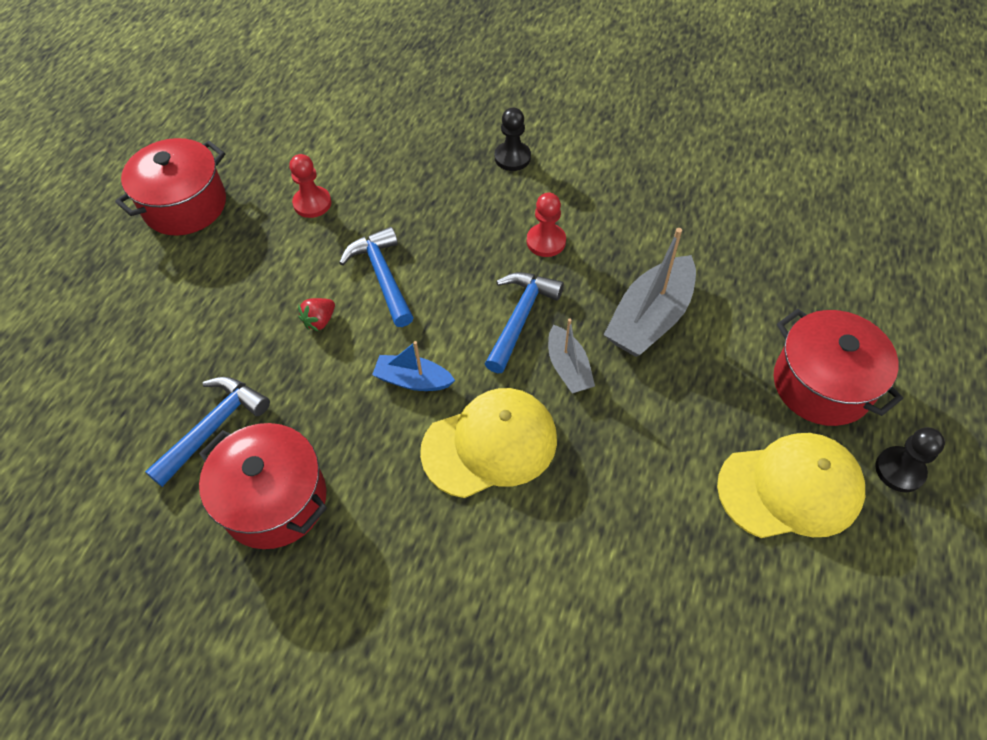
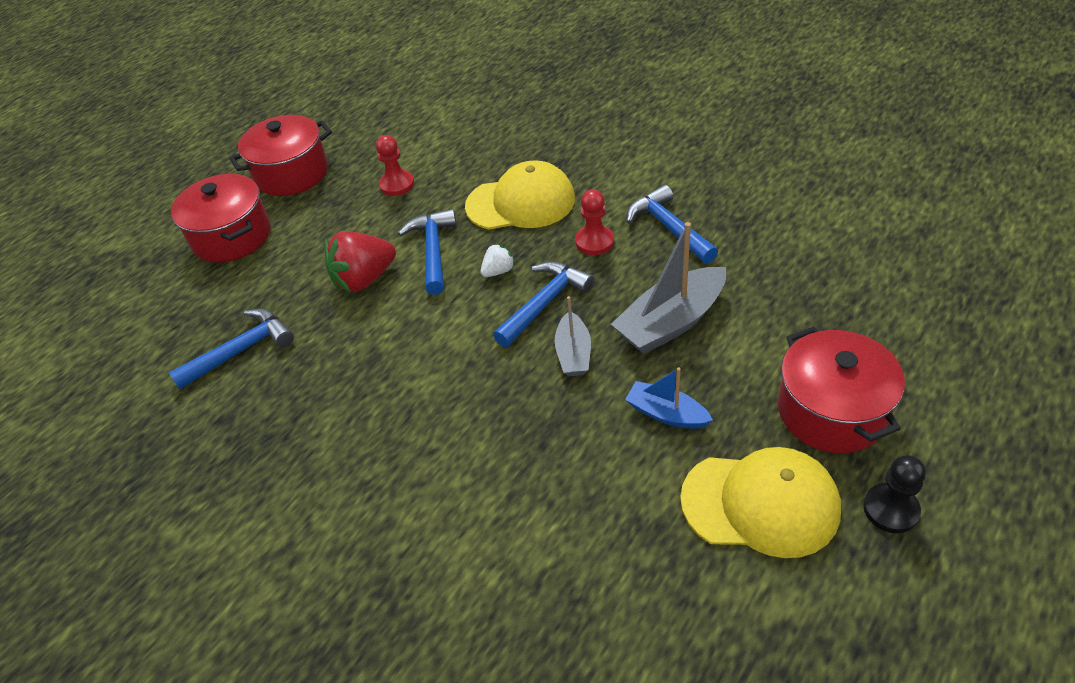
camera: 20 degrees right, 10 degrees down
(274, 500) = (266, 418): red pot -> red pot (232, 236)
(320, 321) = (364, 279): red strawberry -> red strawberry, size x1.98
(413, 380) = (425, 340): blue boat -> blue boat (666, 414)
(460, 289) = (498, 271): none -> white strawberry
(490, 444) = (473, 407): yellow cap -> yellow cap (521, 202)
(512, 157) = (590, 168): black pawn -> none
(613, 215) = (668, 227): none -> blue hammer

